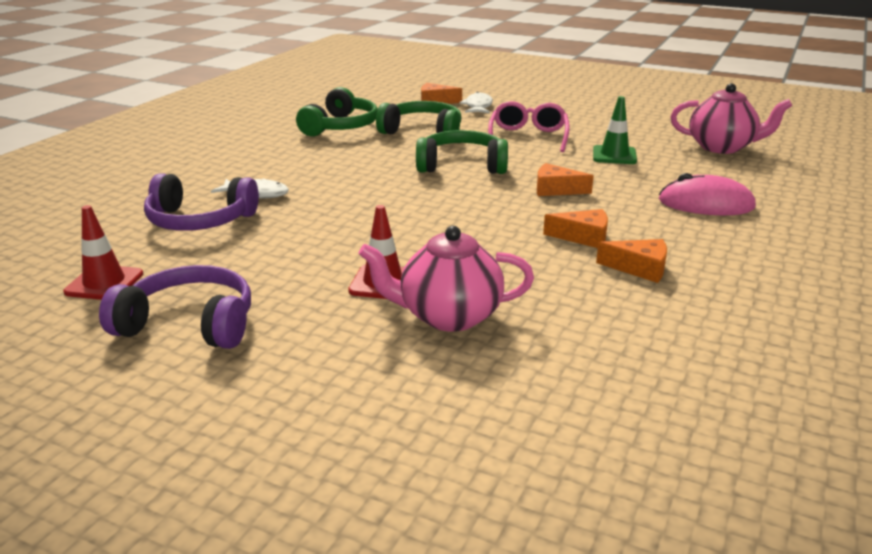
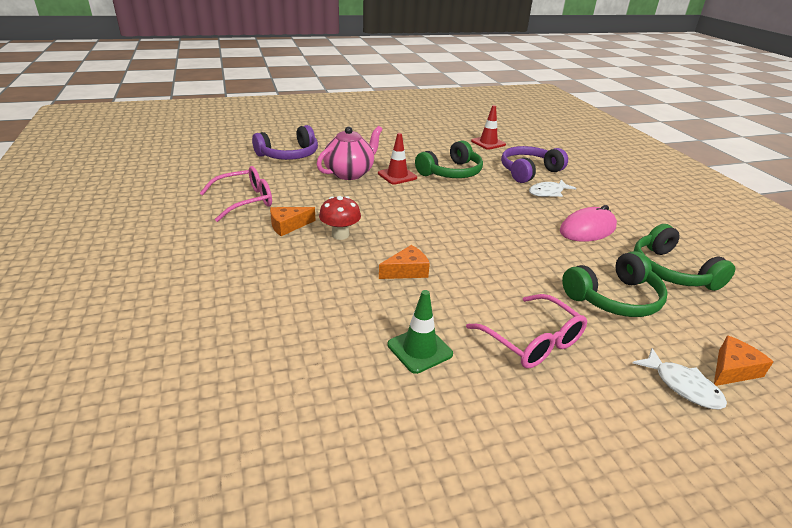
camera: 135 degrees right, 5 degrees up
(189, 324) = (430, 143): purple headphones -> purple headphones (289, 155)
(462, 166) = (505, 267): green headphones -> green headphones (451, 172)
(583, 237) = (340, 235): orange cheese -> red mushroom
(679, 329) = (245, 201): none -> pink glasses
(706, 204) = (281, 307): pink mouse -> pink mouse (587, 229)
(722, 147) = (323, 447): pink teapot -> none

